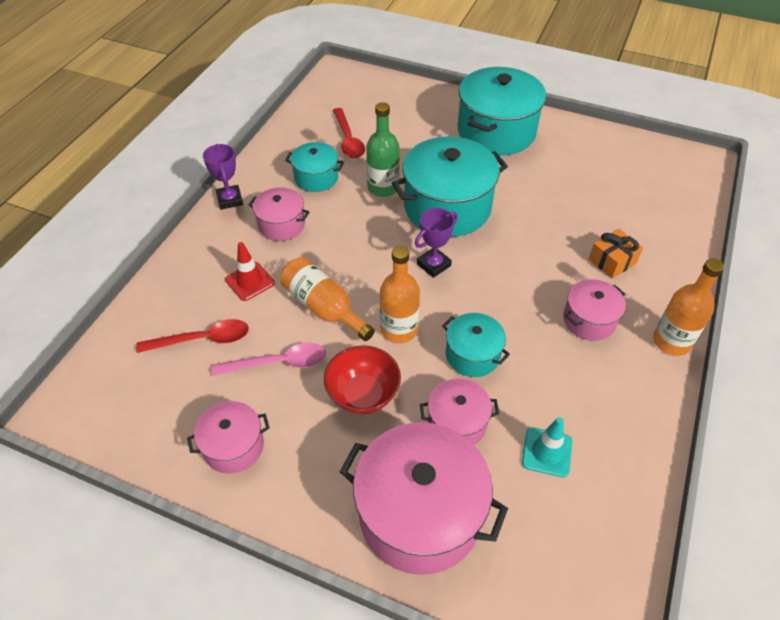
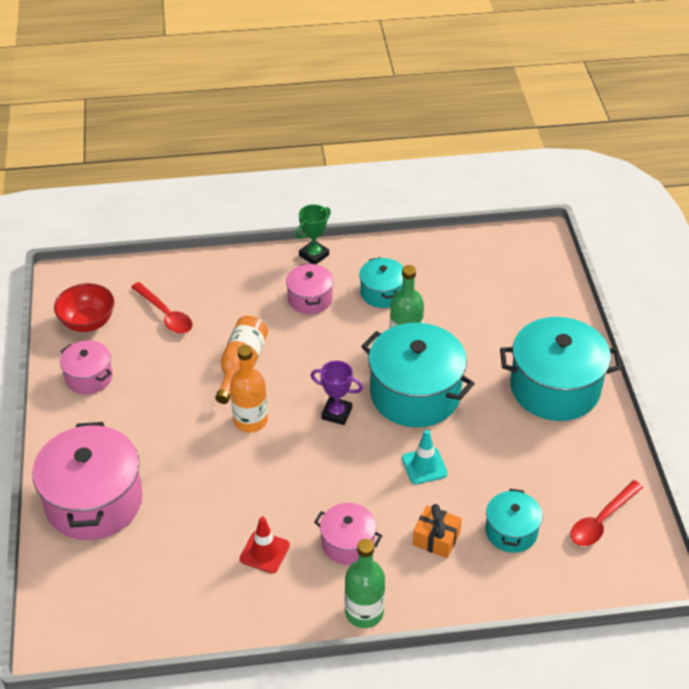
camera: 60 degrees right, 5 degrees down
(230, 200) = (314, 255): purple trophy -> green trophy
(250, 281) = (237, 311): red traffic cone -> red traffic cone (264, 552)
(278, 363) = (172, 365): pink spoon -> none
(348, 140) = (449, 290): red spoon -> red spoon (601, 520)
(363, 394) = (174, 426): red bowl -> red bowl (88, 322)
(457, 423) = (183, 492): pink pot -> none
(472, 355) = (255, 477): turquoise pot -> turquoise pot (511, 531)
(547, 452) = (190, 558): turquoise traffic cone -> turquoise traffic cone (424, 466)
(671, 341) = (364, 612): orange bottle -> green bottle

